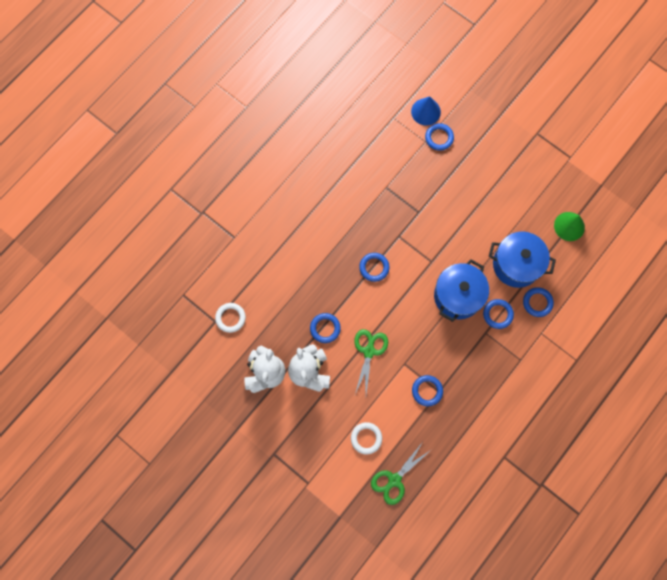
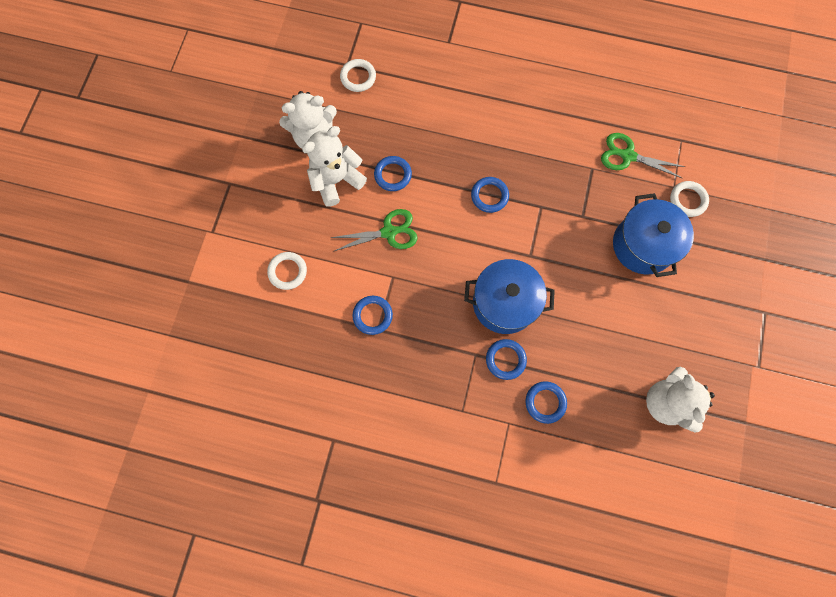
camera: 65 degrees right, 0 degrees up
(394, 480) = (252, 322): green scissors -> green scissors (627, 156)
(425, 111) = (711, 172): blue cone -> none
(439, 138) = (687, 200): blue ring -> white ring
(516, 265) = (580, 356): blue pot -> blue pot (642, 245)
(569, 226) = (666, 402): green cone -> white teddy bear

